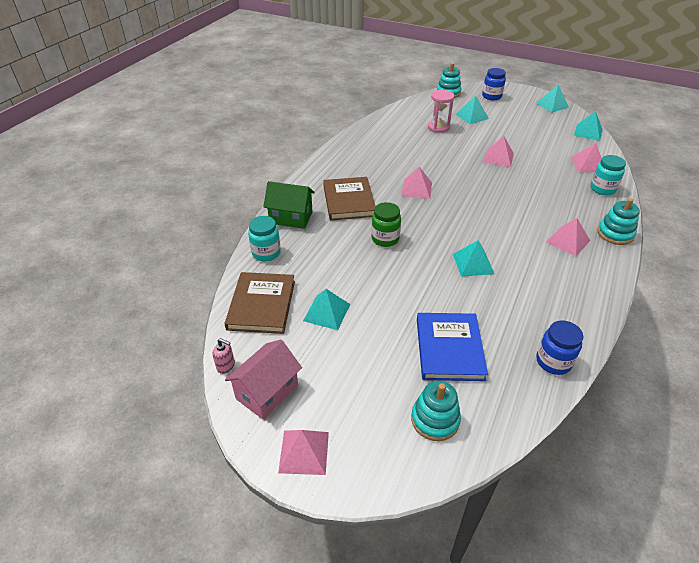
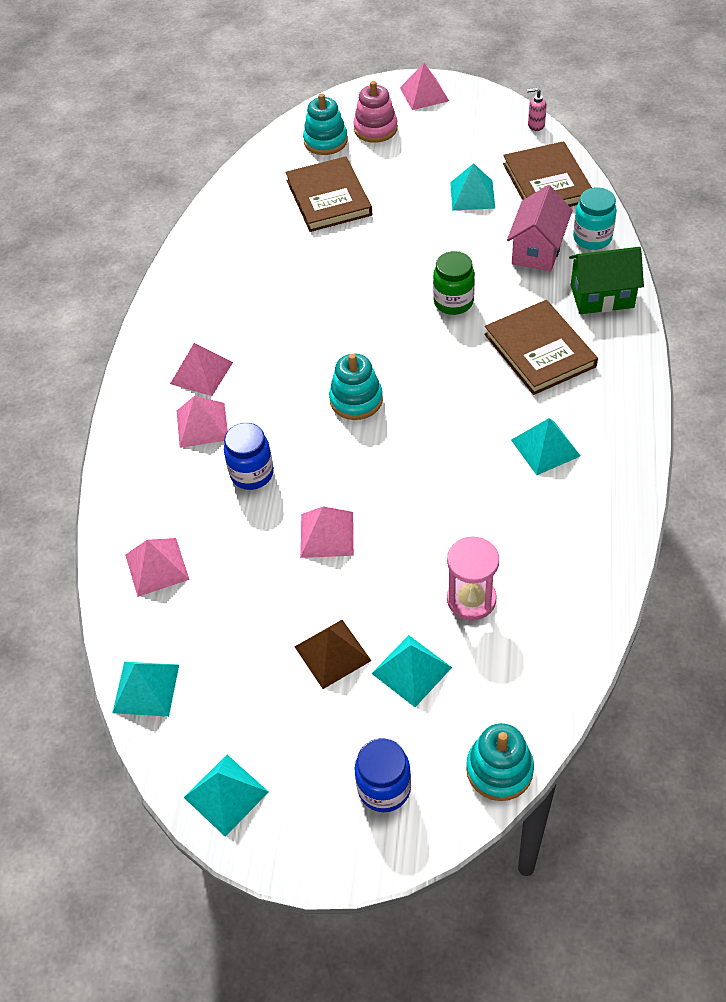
camera: 165 degrees right, 10 degrees up
(267, 392) = (482, 119): pink house -> pink house (537, 250)
(377, 418) = (375, 129): none -> pink stacking toy
(416, 189) = (447, 407): pink pyramid -> pink pyramid (202, 425)
(449, 348) = (328, 198): blue book -> brown book
(473, 263) = (326, 300): turquoise pyramid -> turquoise pyramid (545, 447)
(504, 126) = (332, 653): none -> brown pyramid
(553, 362) = (222, 215): blue jar -> blue jar (252, 474)
(602, 189) = (138, 503): turquoise jar -> none
(615, 234) = (132, 406): turquoise stacking toy -> turquoise stacking toy (356, 400)

